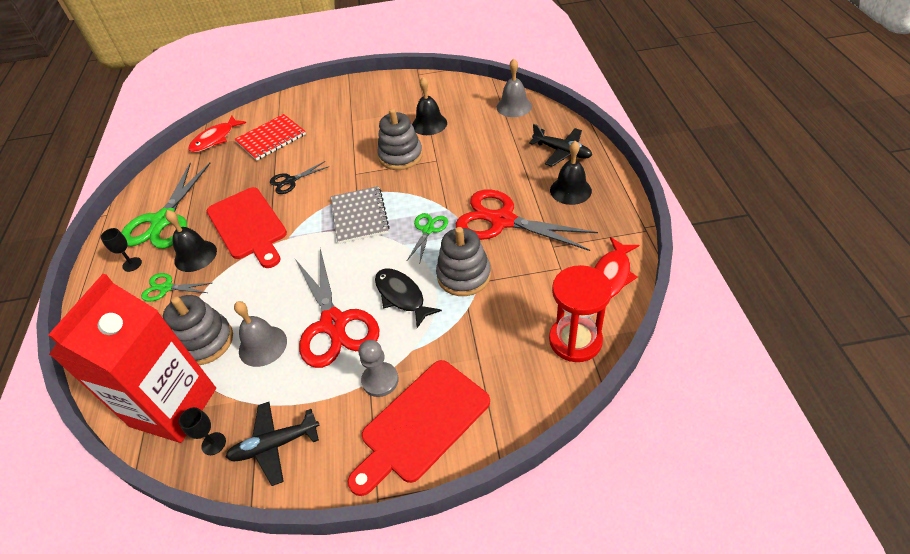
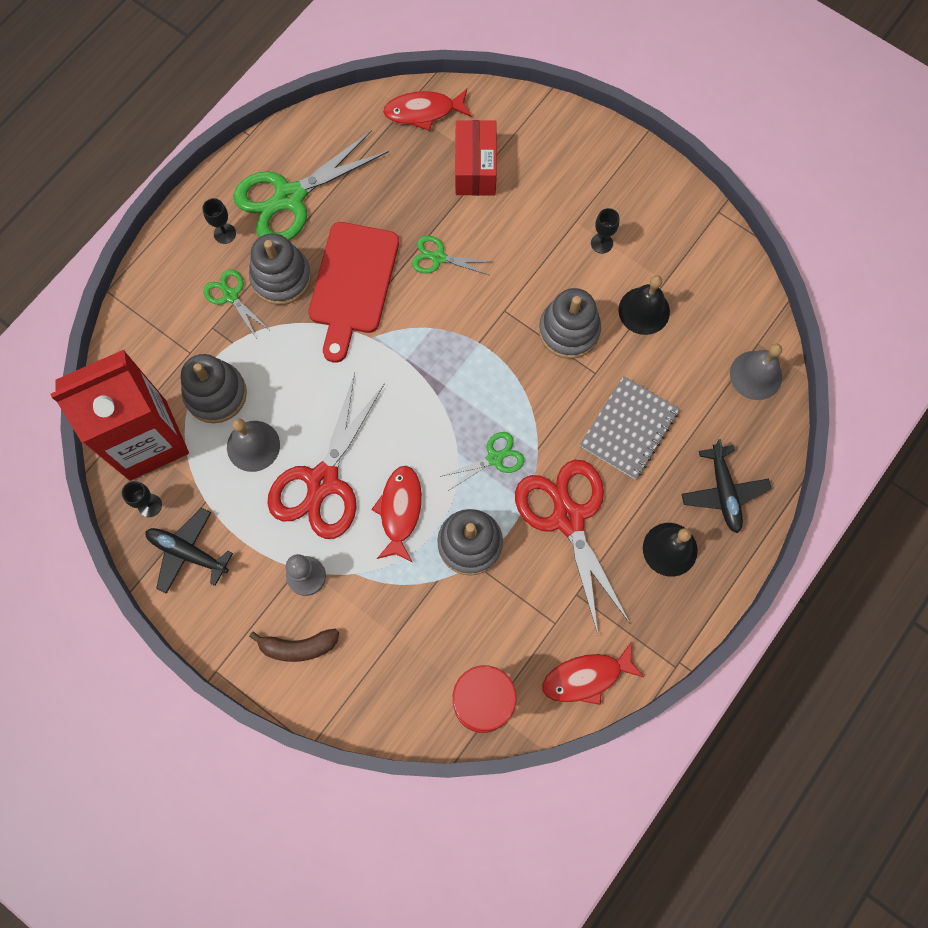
camera: 40 degrees right, 25 degrees up
(195, 256) = (281, 277): black bell -> grey stacking toy
(271, 139) = (475, 168): red notebook -> red box
(290, 181) = (438, 257): black scissors -> green scissors
(359, 216) = (455, 375): grey notebook -> grey notebook (629, 428)
(375, 118) = (601, 243): none -> black goblet
(402, 296) = (400, 510): black fish -> red fish
(422, 424) = (298, 646): red cutting board -> brown banana

